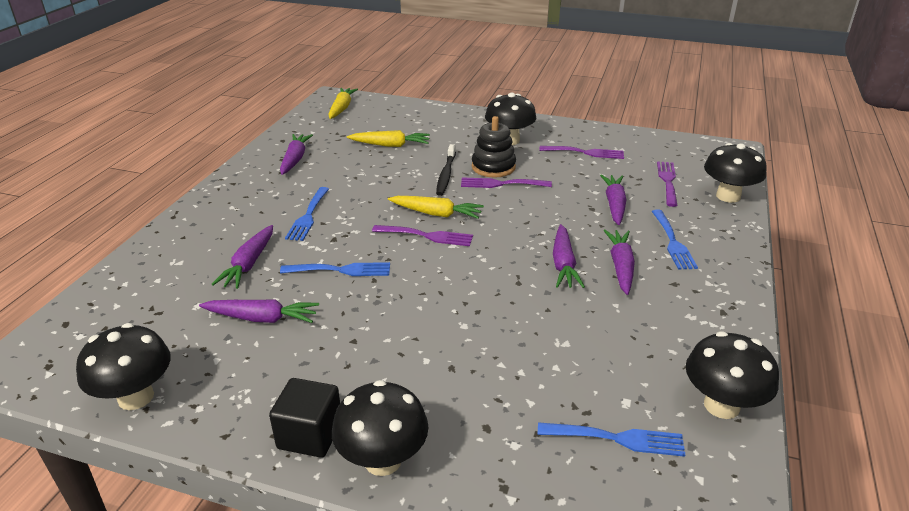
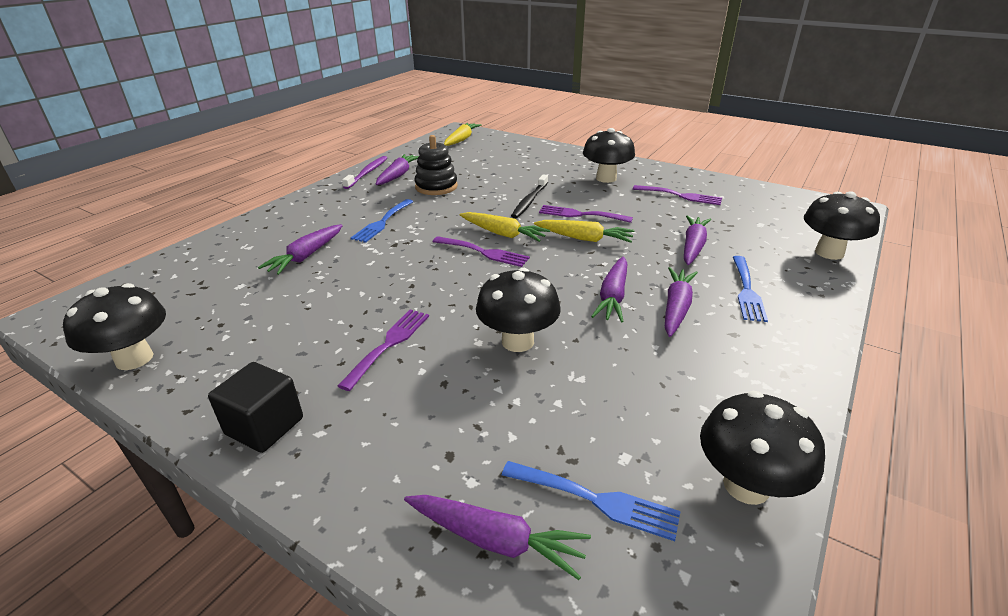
camera: 15 degrees right, 0 degrees up
(259, 159) = (367, 172): none -> purple toothbrush
(262, 318) = (288, 305): purple carrot -> purple carrot (495, 540)
(341, 270) = (385, 272): blue fork -> none
(383, 460) = (320, 469): black mushroom -> black mushroom (517, 341)
(390, 145) = (489, 172): yellow carrot -> yellow carrot (584, 238)
(493, 167) = (579, 199): black stacking toy -> black stacking toy (436, 187)
(667, 181) = (762, 231): purple fork -> purple fork (389, 344)

